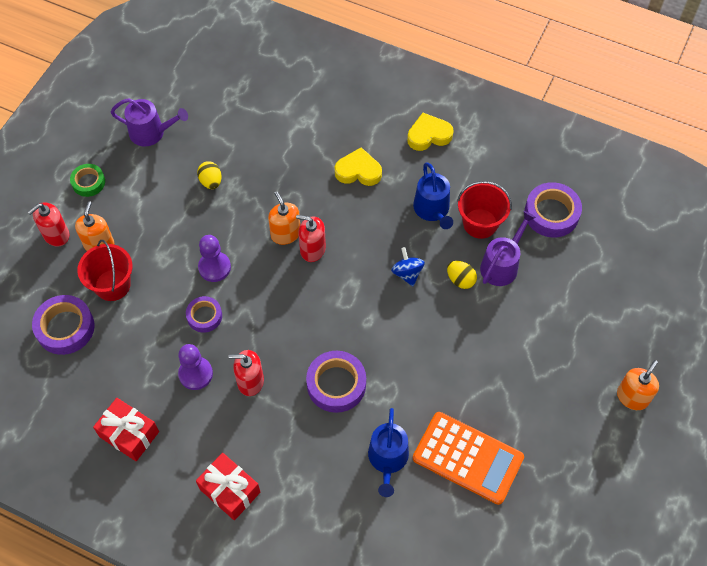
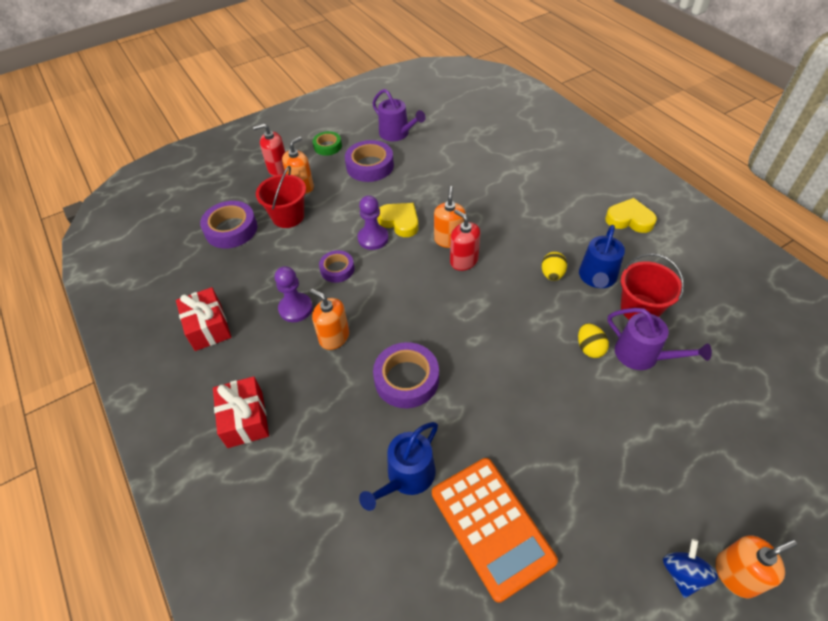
camera: 35 degrees right, 10 degrees down
(211, 181) = (416, 180): yellow egg -> yellow egg (552, 274)
(250, 381) = (334, 337): red soap dispenser -> orange soap dispenser
(358, 171) = (545, 220): yellow heart -> yellow heart (400, 222)
(407, 273) = (538, 318): blue spinning top -> blue spinning top (682, 573)
(501, 265) = (642, 355): purple watering can -> purple watering can turned 60 degrees clockwise
(551, 213) = (725, 333): purple tape -> purple tape (370, 166)

